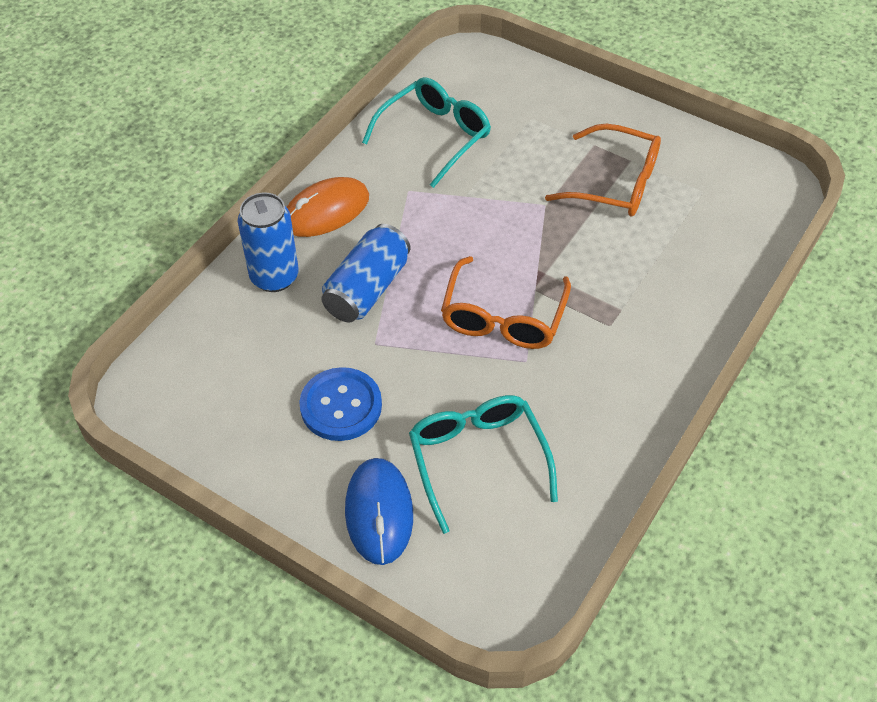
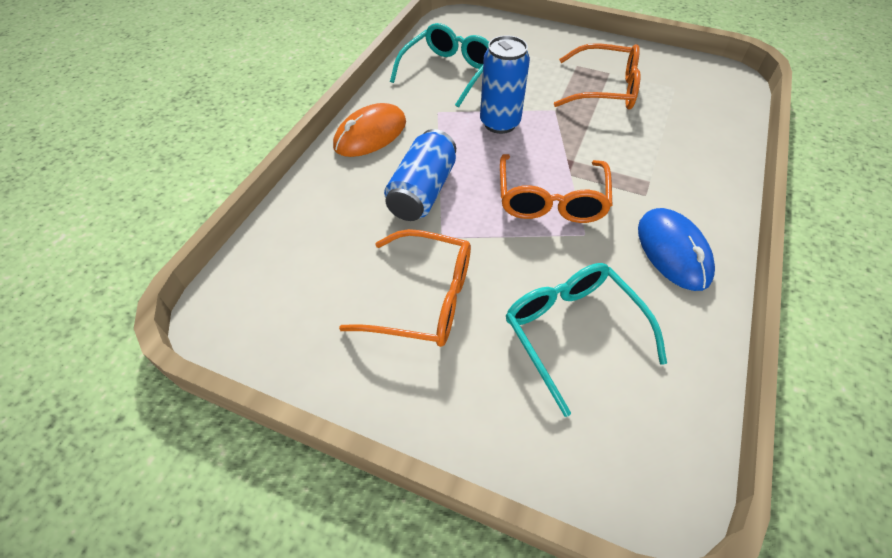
camera: 10 degrees left, 0 degrees up
(274, 277) = (335, 192): blue can -> blue can (499, 123)
(341, 406) = (423, 299): blue button -> orange glasses
(379, 512) = (490, 404): blue mouse -> blue mouse (673, 251)

